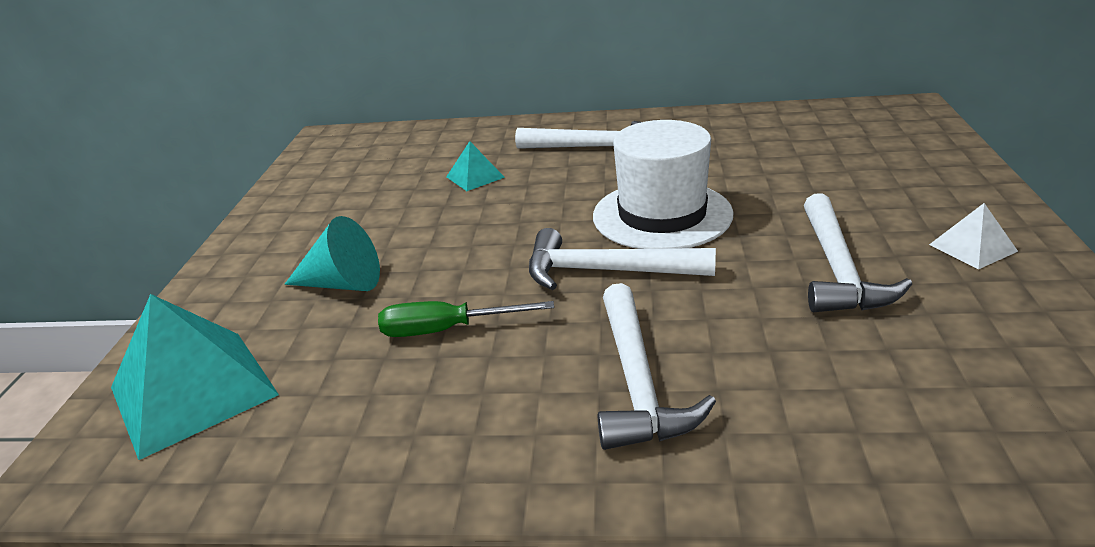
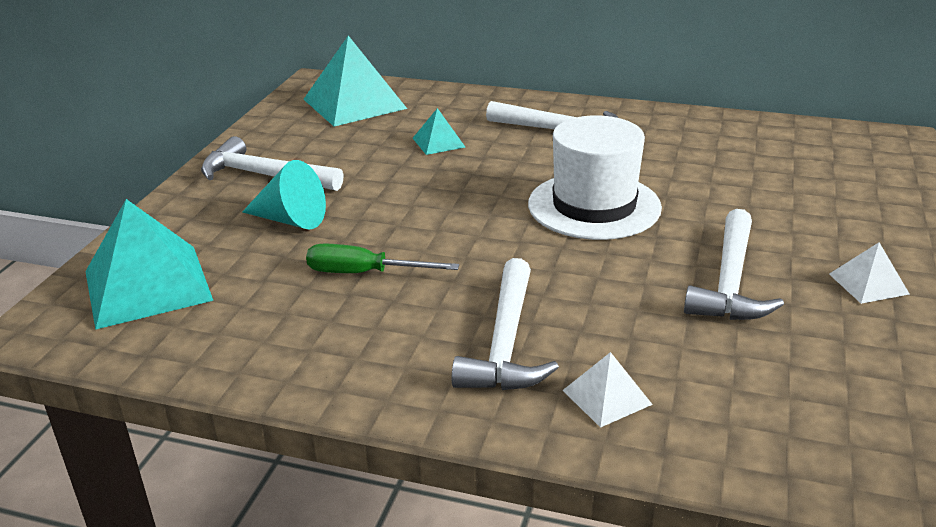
camera: 10 degrees right, 0 degrees up
(372, 152) = (354, 103): none -> turquoise pyramid
(607, 271) = (521, 248): white hammer -> white hammer (265, 176)
(779, 425) = (606, 397): none -> white pyramid

